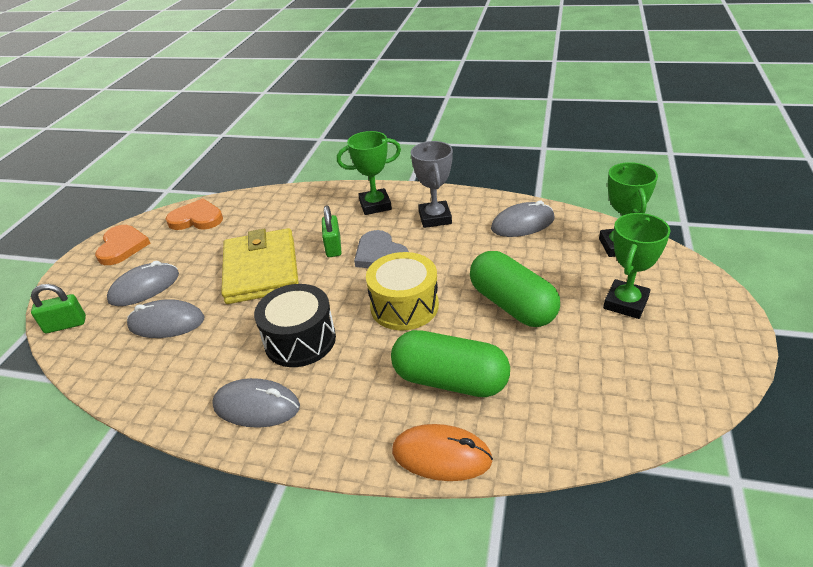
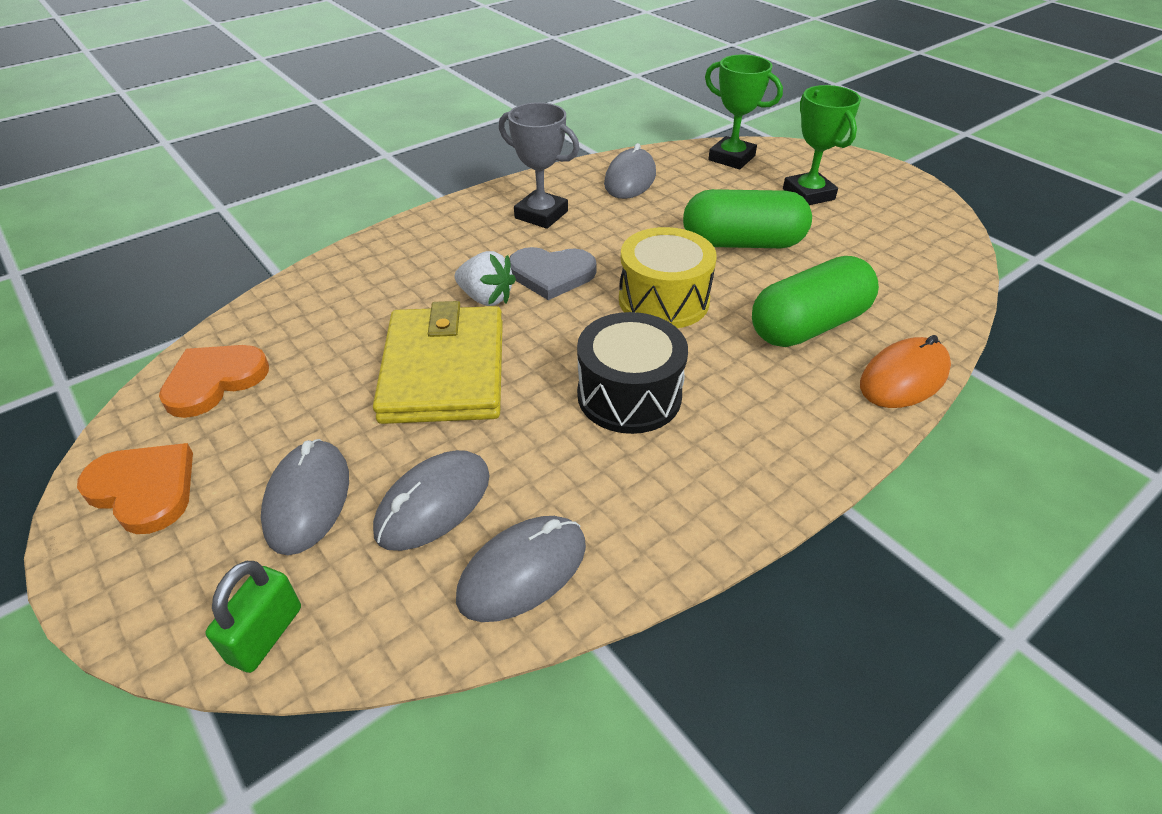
camera: 55 degrees left, 5 degrees up
(256, 406) = (708, 477): grey mouse -> grey mouse (522, 571)
(261, 270) = (444, 370): yellow wallet -> yellow wallet turned 60 degrees clockwise
(333, 247) = (486, 298): green padlock -> white strawberry
(375, 205) = (452, 236): green trophy -> none

